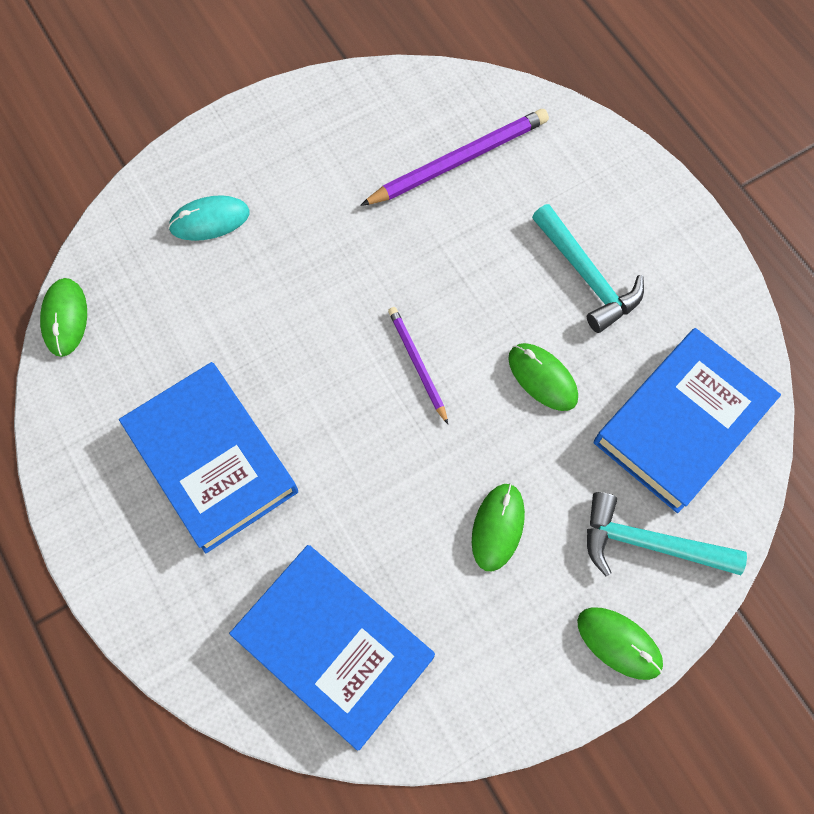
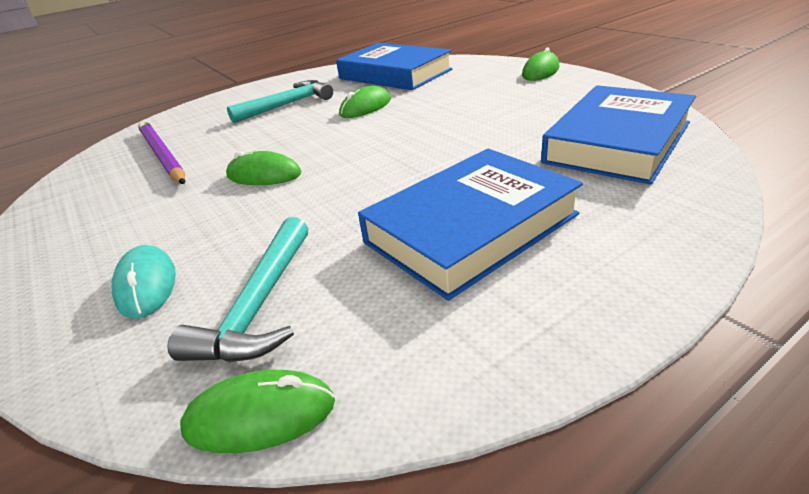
camera: 90 degrees left, 35 degrees down
(417, 364) = (354, 146): purple pencil -> none
(498, 527) = (483, 105): green mouse -> green mouse (264, 175)
(648, 543) = (474, 72): turquoise hammer -> turquoise hammer (259, 306)

